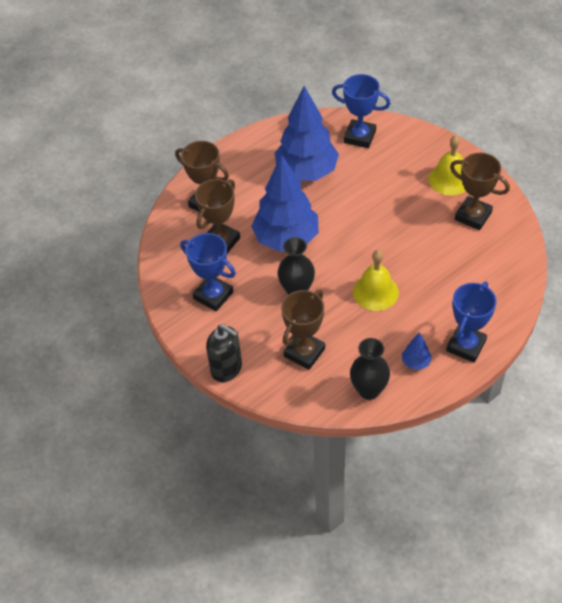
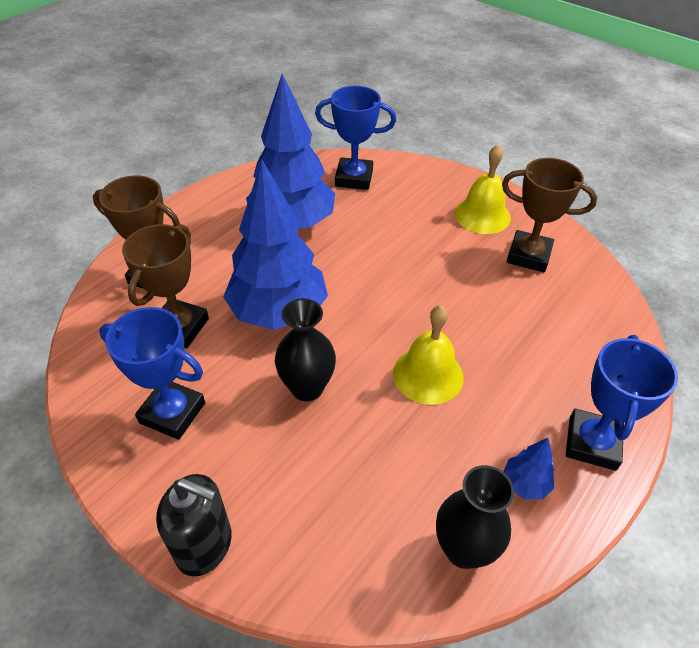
camera: 15 degrees left, 5 degrees down
(304, 352) = (338, 493): brown trophy -> none

